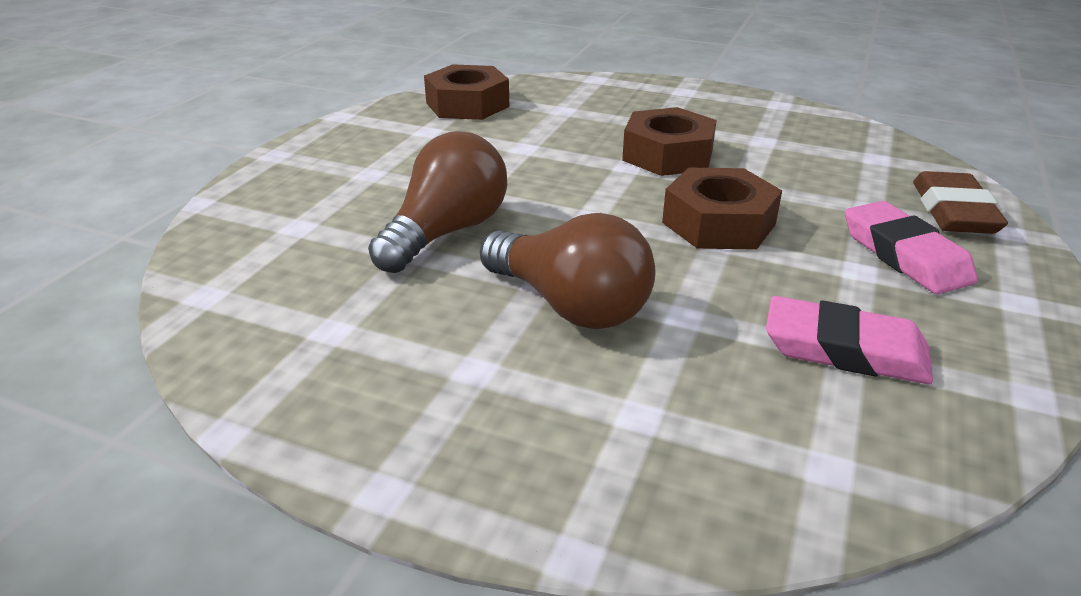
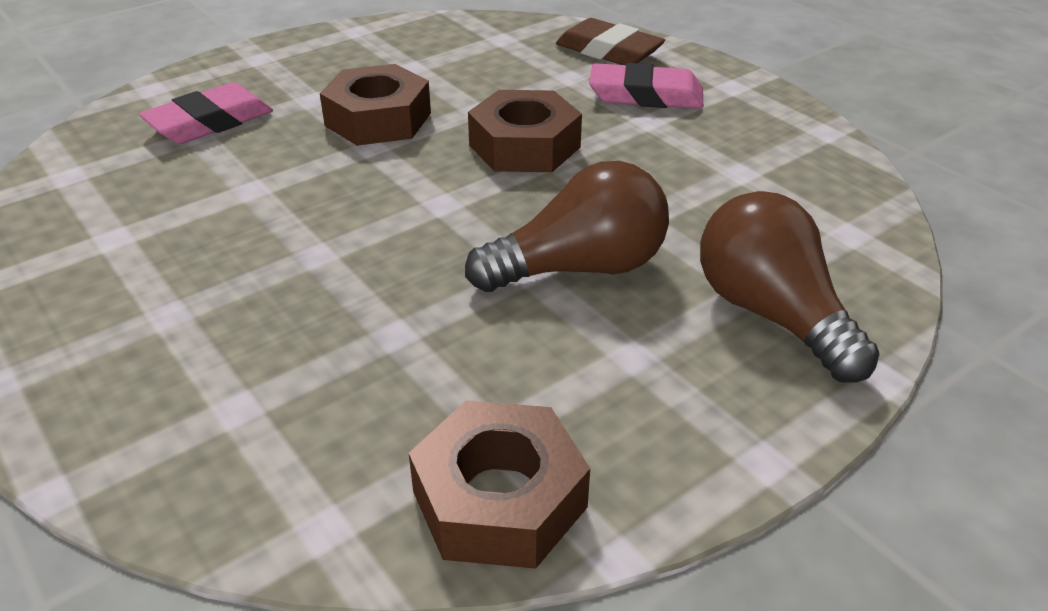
camera: 60 degrees left, 5 degrees up
(446, 232) = (377, 298): brown light bulb -> brown light bulb (771, 314)
(467, 105) = (85, 187): brown nut -> brown nut (499, 499)
(844, 350) = (736, 171): pink eraser -> pink eraser (210, 122)

